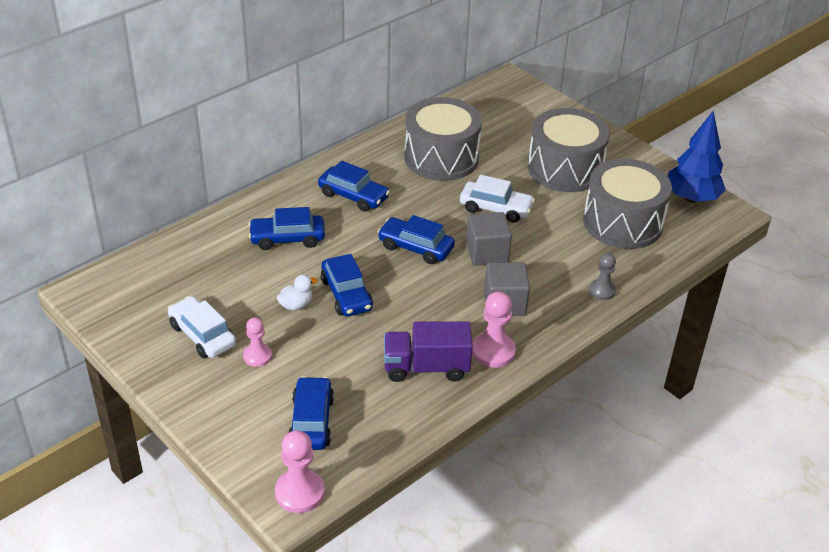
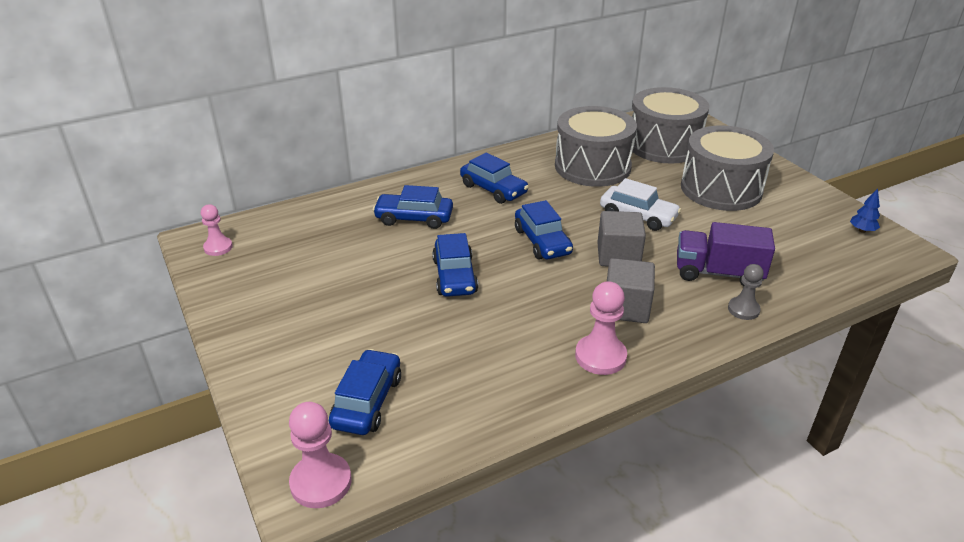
camera: 15 degrees right, 5 degrees down
(202, 335) = (291, 295): white car -> none
(257, 356) = (337, 323): pink pawn -> pink pawn (218, 247)
(296, 305) = (398, 279): white duck -> none
(415, 247) = (542, 241): blue car -> blue car turned 150 degrees counterclockwise
(426, 367) = (517, 362): purple truck -> purple truck (718, 273)
(623, 222) = (778, 245): grey drum -> grey drum (663, 145)
(691, 198) = (862, 230): blue tree -> blue tree, size x0.42

